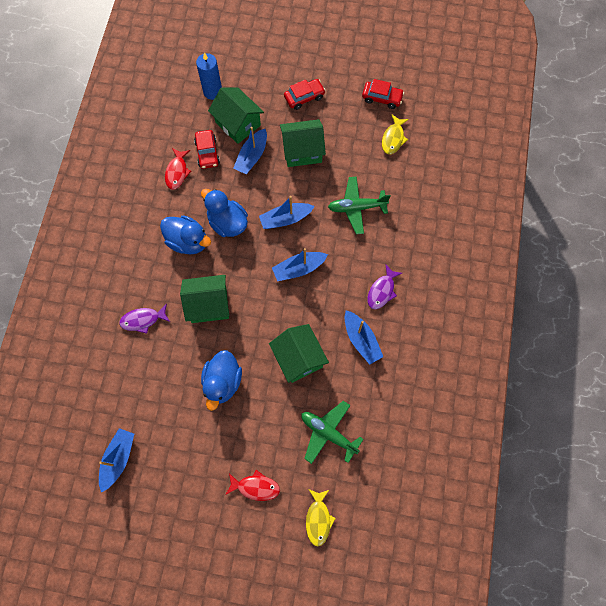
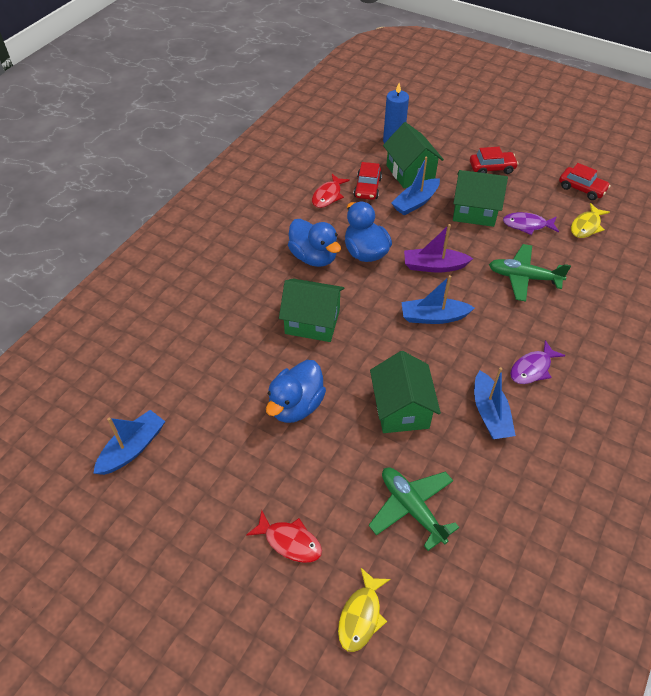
camera: 20 degrees right, 20 degrees down
(143, 320) = (230, 315): purple fish -> purple fish (527, 225)
(285, 219) = (434, 266): blue boat -> purple boat

